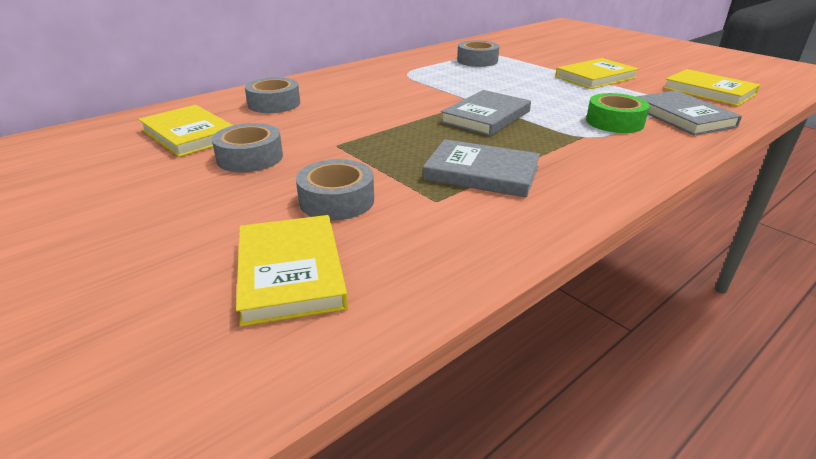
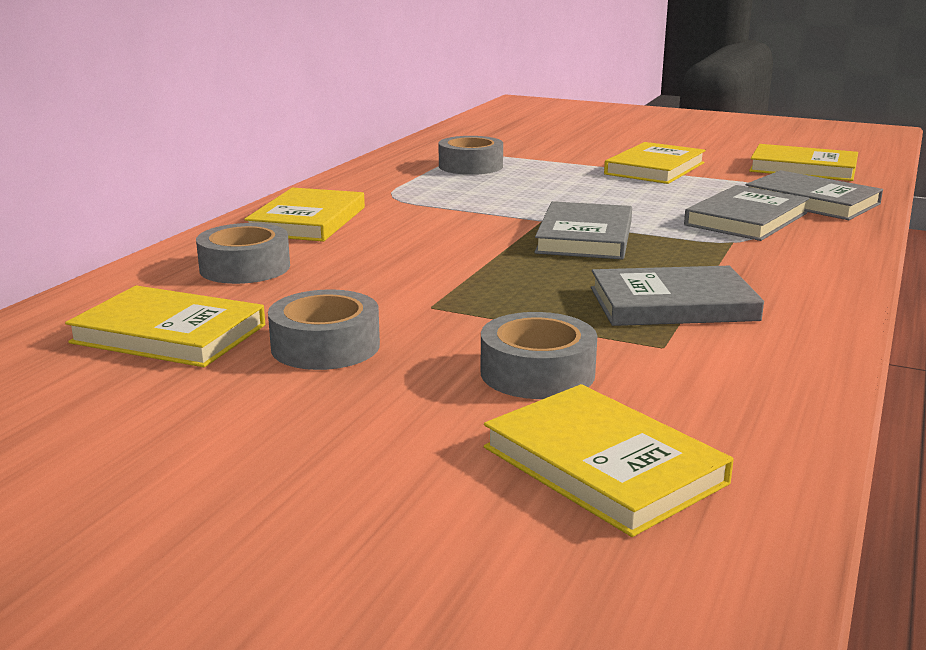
camera: 25 degrees left, 10 degrees down
(342, 81) = (307, 221): none -> yellow book
(614, 122) = (746, 219): green tape -> grey book

